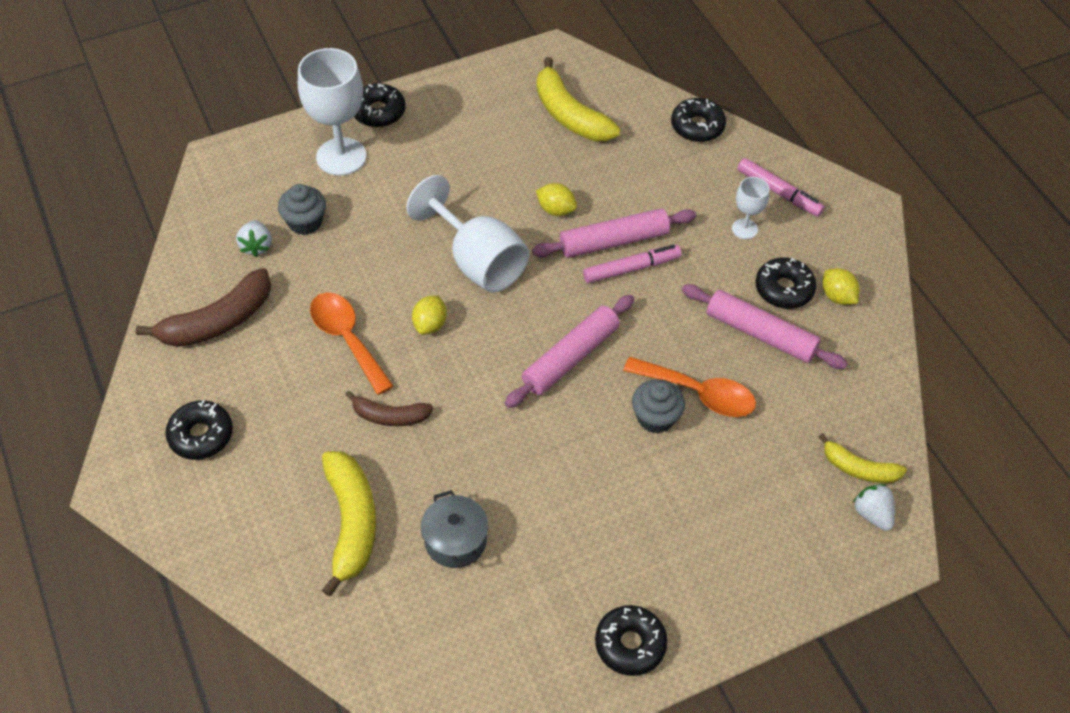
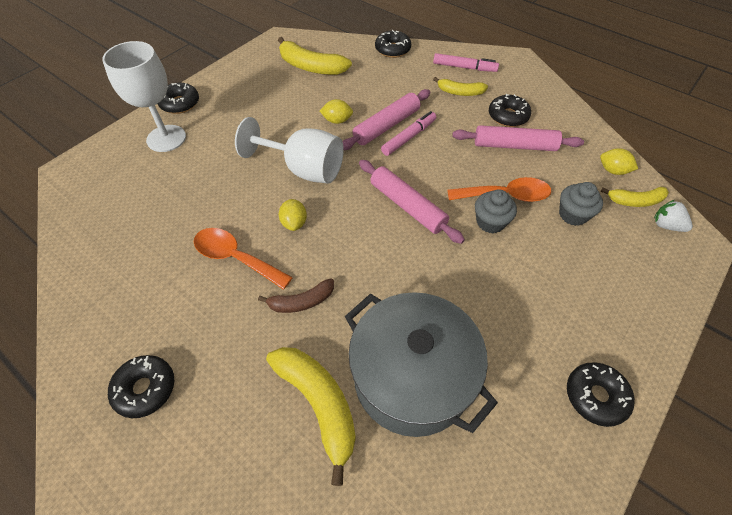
camera: 25 degrees left, 0 degrees up
(218, 321) = (119, 287): brown banana -> none
(256, 246) = (127, 219): white strawberry -> none
(305, 222) = (159, 189): grey cupcake -> grey cupcake (573, 215)
(455, 540) = (412, 377): grey pot -> grey pot, size x2.09
(570, 357) = (407, 206): pink rolling pin -> pink rolling pin turned 60 degrees counterclockwise
(744, 229) = (460, 92): white goblet -> yellow banana
(837, 296) = (540, 109): yellow lemon -> yellow lemon (613, 171)

